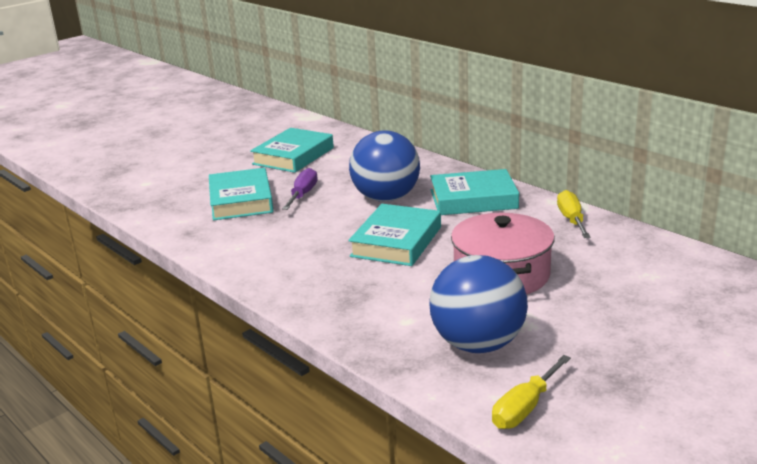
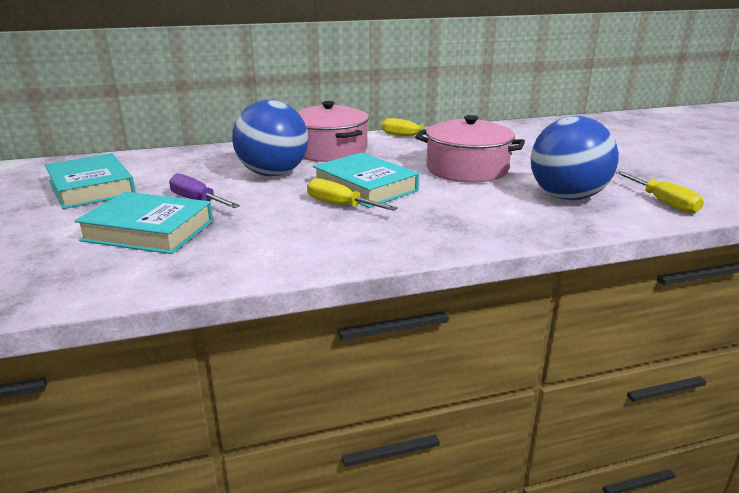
camera: 65 degrees left, 0 degrees up
(344, 244) = (340, 205): none -> yellow screwdriver
(473, 199) = (329, 151): turquoise book -> pink pot

